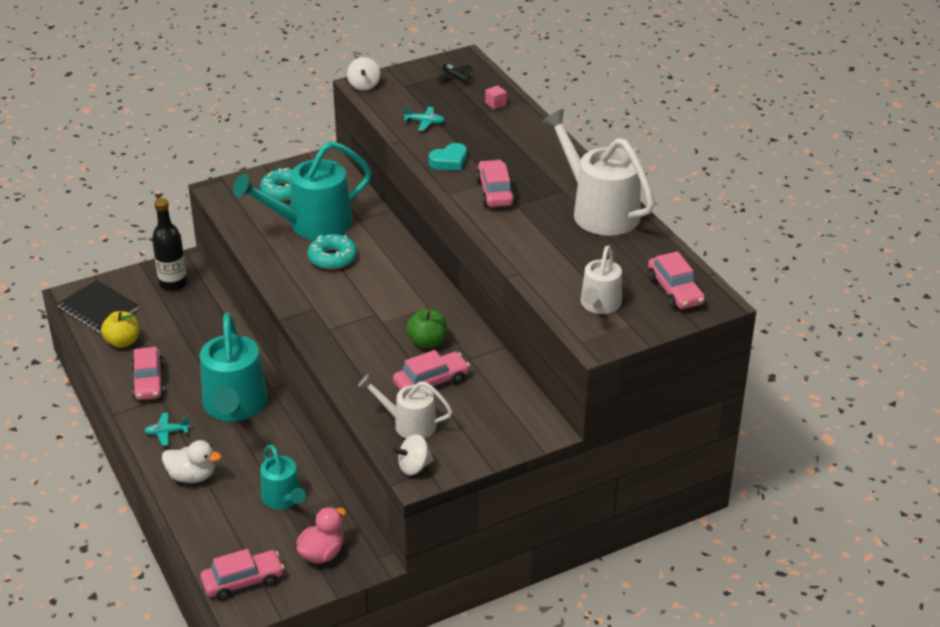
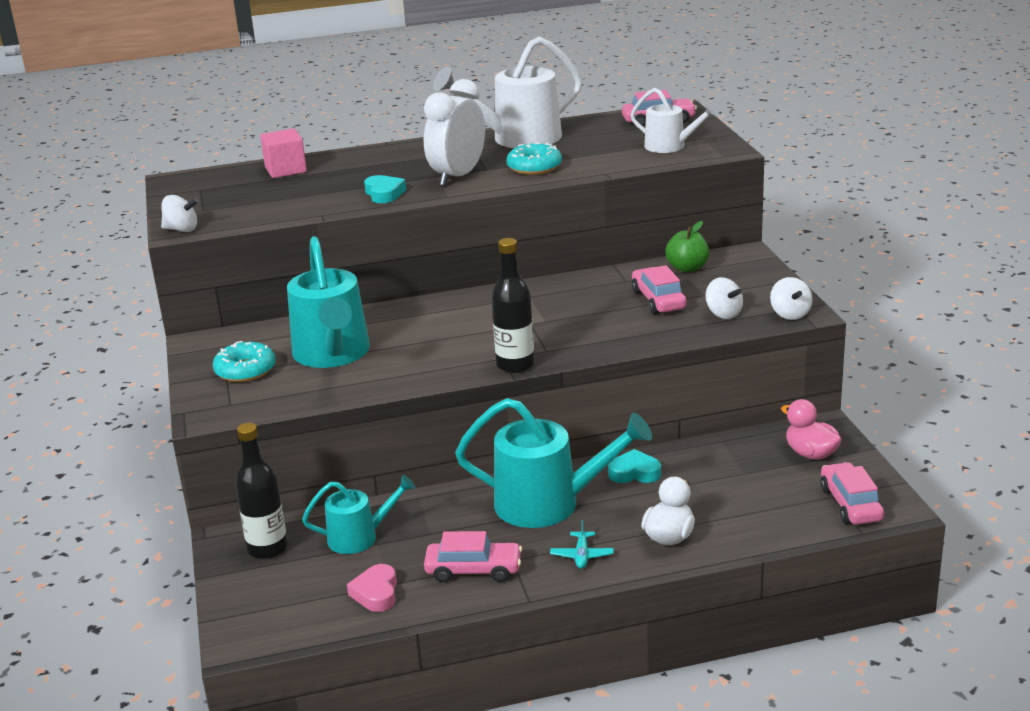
camera: 75 degrees left, 10 degrees down
(98, 308) = (285, 617): black notebook -> none
(122, 342) = (376, 593): yellow apple -> pink heart
(282, 447) = (634, 472): none -> turquoise heart
(283, 499) = (721, 474): turquoise watering can -> turquoise watering can (360, 537)
(302, 316) = (515, 365): none -> black bottle
(332, 258) = (410, 344): turquoise donut -> turquoise donut (534, 167)
(409, 424) = (723, 314): white watering can -> white spinning top
(425, 122) = (294, 202): turquoise plane -> none
(427, 342) = (591, 299): green apple -> green apple (687, 268)
(455, 77) = (210, 185): black plane -> none
(495, 104) = (285, 170): pink cube -> pink cube, size x1.97
(495, 192) = (458, 176): pink car -> white clock

